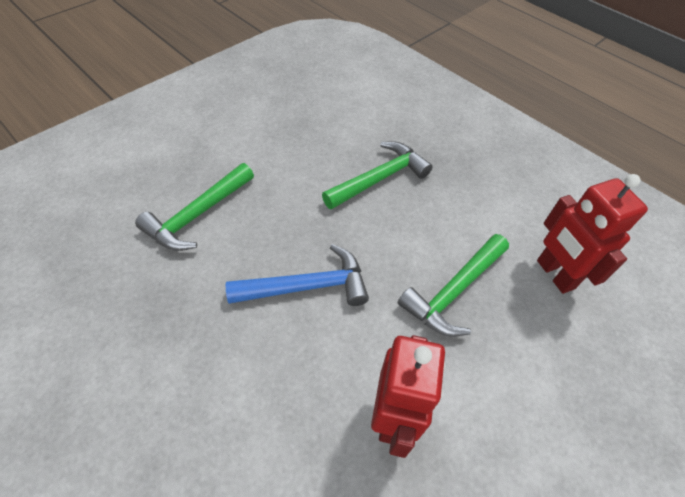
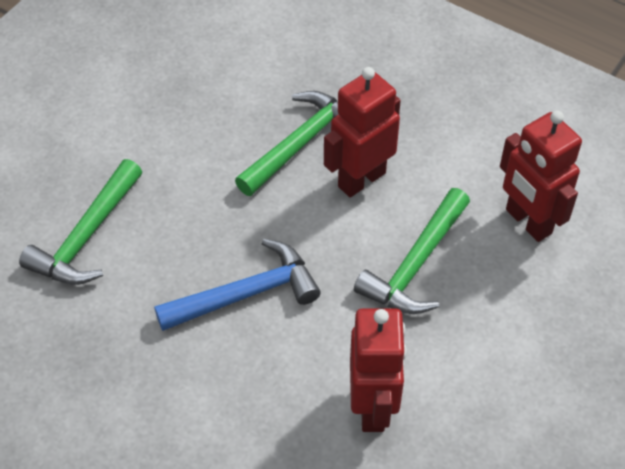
camera: 10 degrees left, 0 degrees up
(421, 213) = (361, 179): none -> red robot

